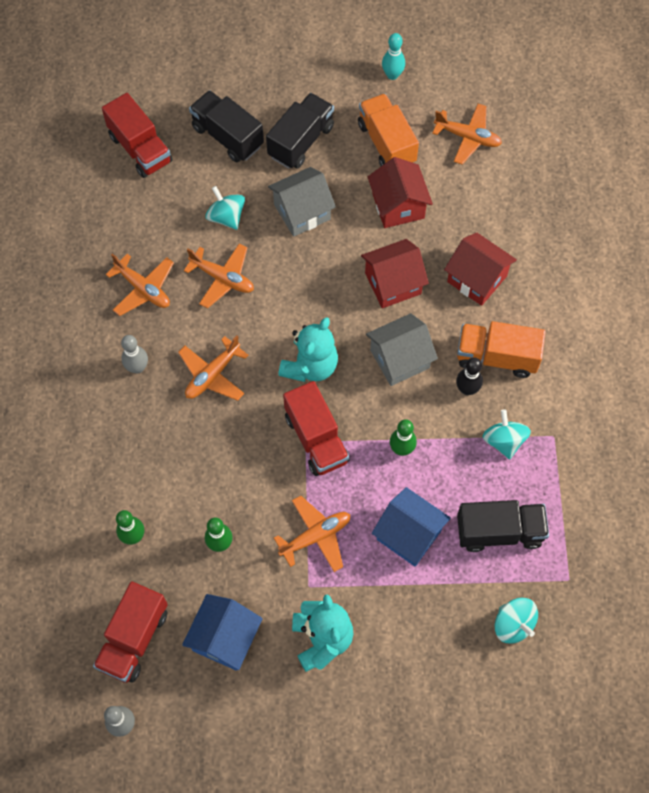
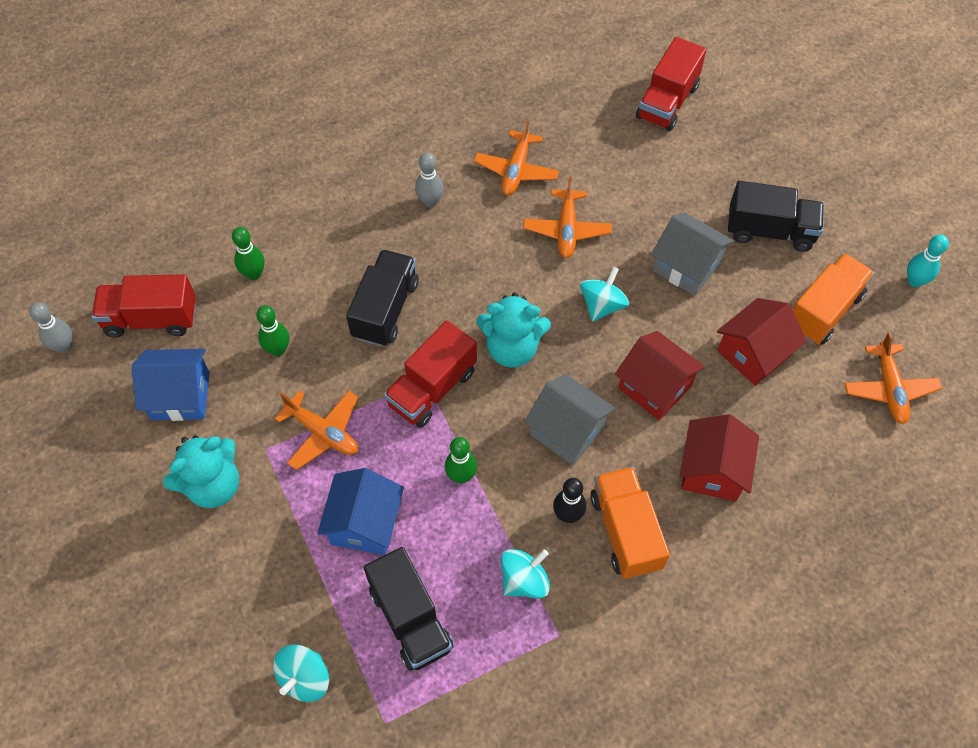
camera: 65 degrees right, 5 degrees down
(212, 375) = (455, 266): orange plane -> none
(226, 217) = (638, 203): turquoise spinning top -> turquoise spinning top (602, 305)
(228, 136) = (731, 166): black truck -> black truck (385, 309)

